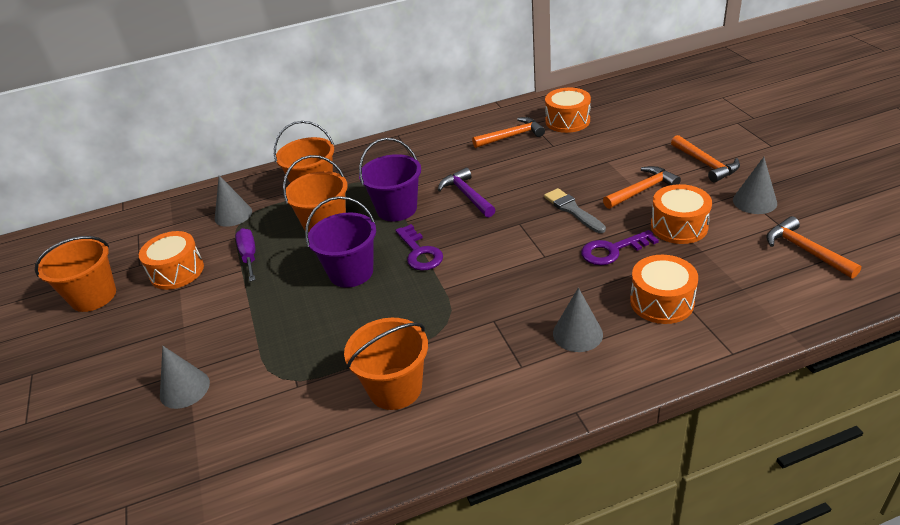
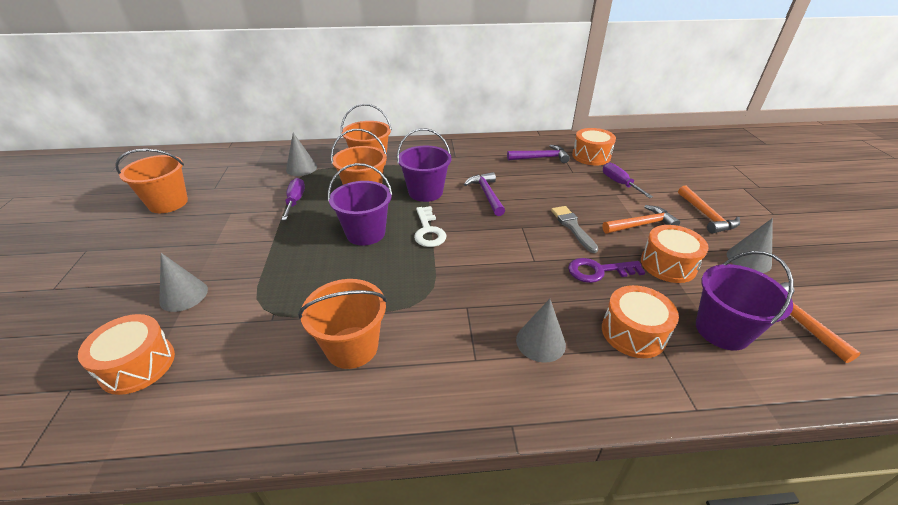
camera: 10 degrees right, 0 degrees up
(177, 271) = (237, 199): orange drum -> orange drum (137, 365)
(419, 252) = (428, 231): purple key -> white key
(512, 136) = (541, 158): orange hammer -> purple hammer
(607, 147) = (619, 183): none -> purple screwdriver
(742, 278) = (722, 330): none -> purple bucket

